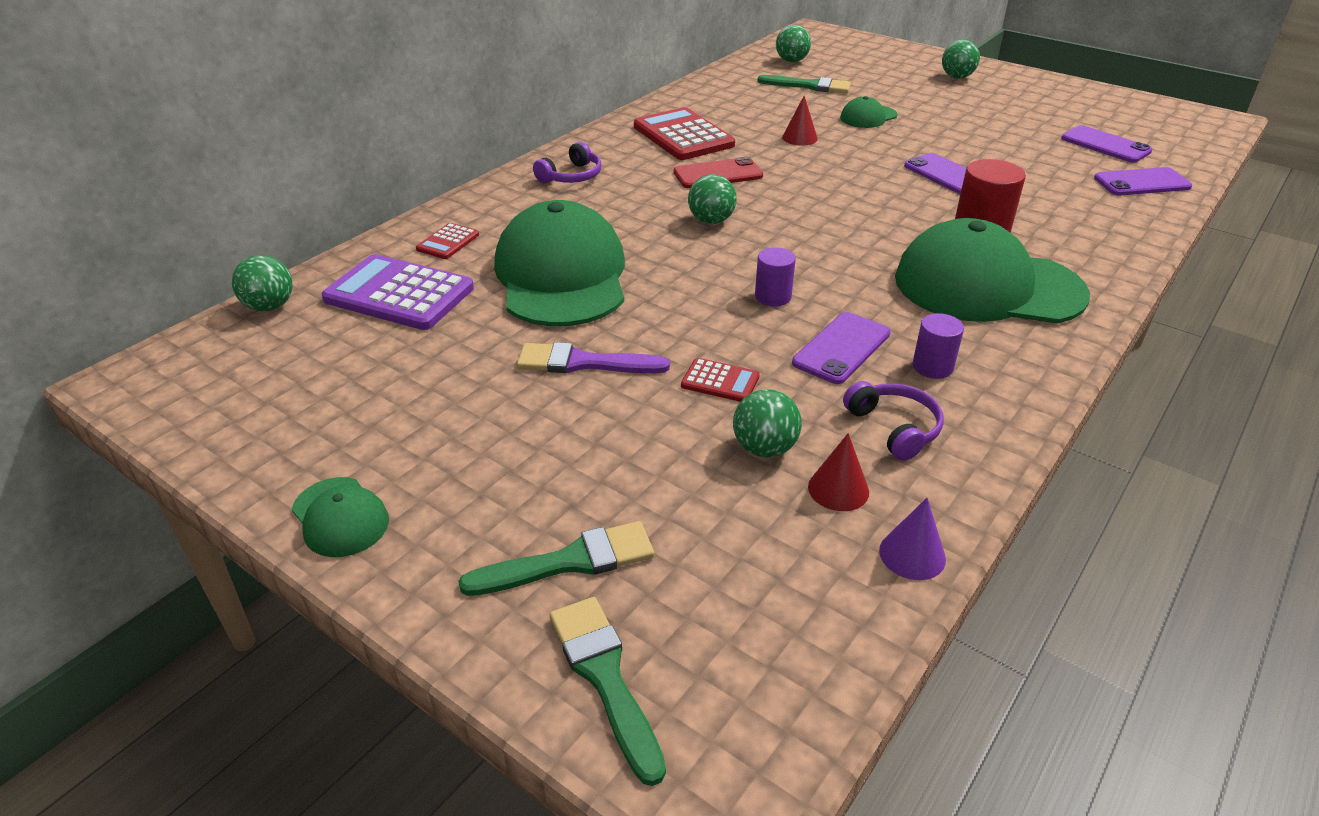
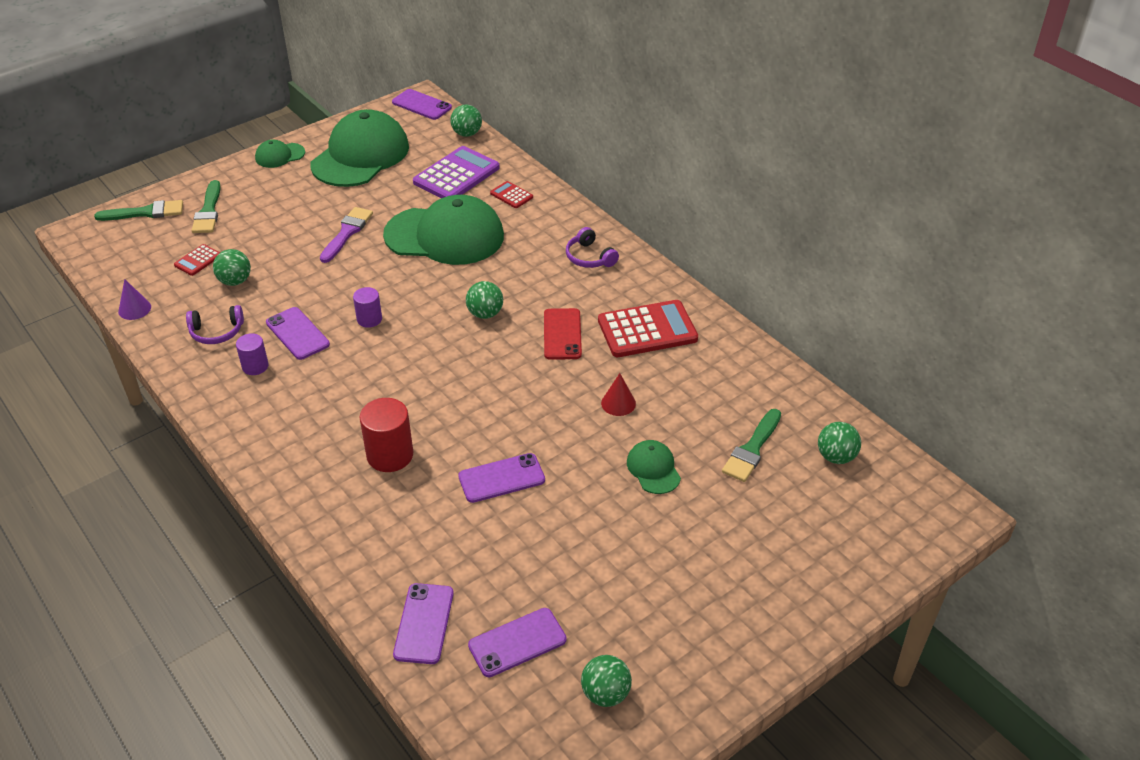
camera: 105 degrees right, 5 degrees up
(155, 373) = (421, 105): none -> purple phone
(720, 381) = (298, 278): red calculator -> red calculator (198, 260)
(838, 489) = (190, 298): red cone -> none
(957, 77) = (753, 595): green ball -> green ball (605, 694)
(987, 286) = (321, 429): green cap -> green cap (360, 156)

